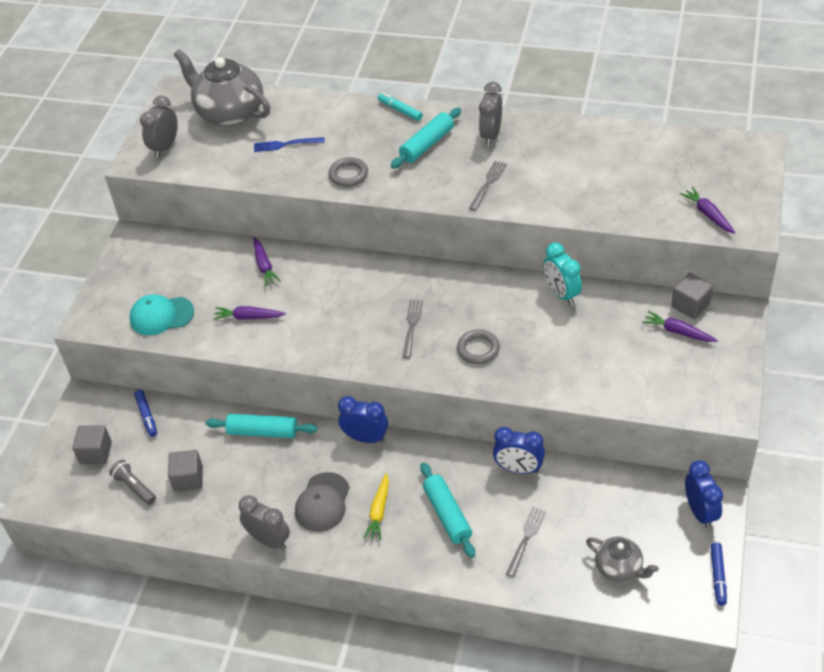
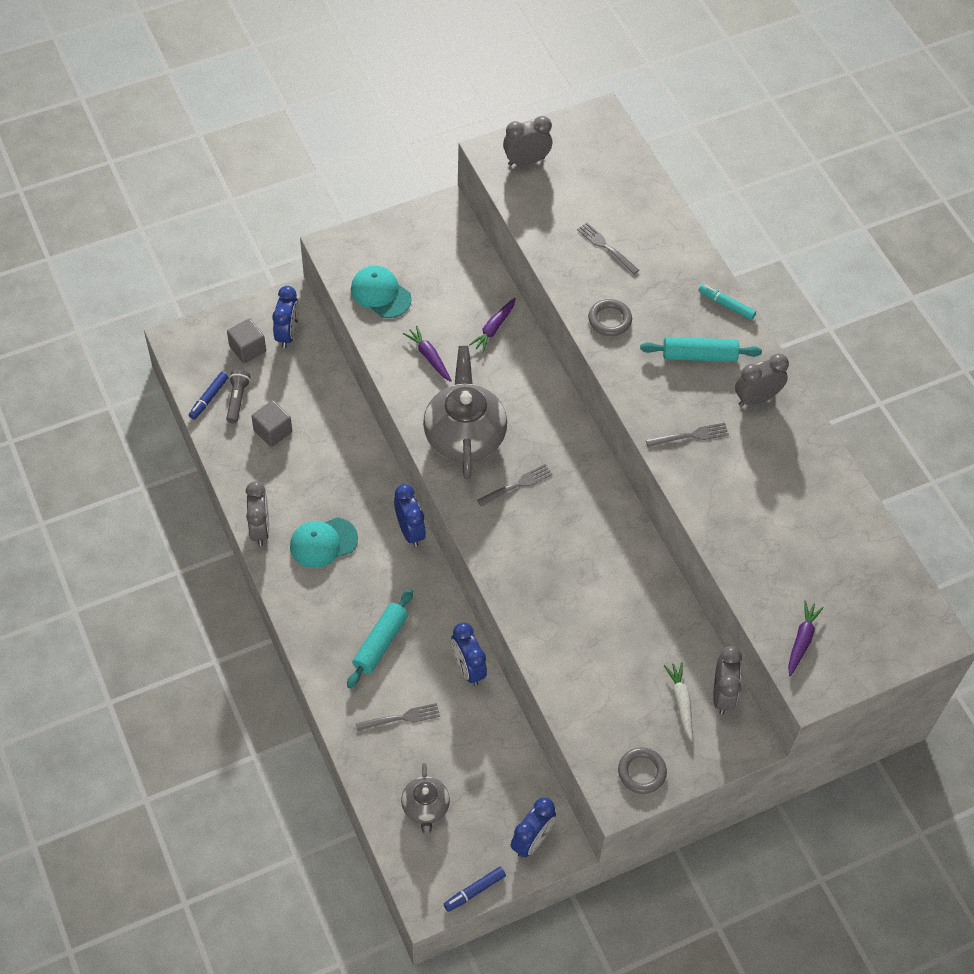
camera: 45 degrees right, 10 degrees up
(111, 418) = (288, 334): none -> blue clock
(147, 416) = (308, 357): blue marker -> blue marker (209, 398)
(229, 112) = (609, 177): grey teapot -> grey teapot (464, 436)
(263, 432) = (357, 451): turquoise rolling pin -> none
(285, 144) = (605, 247): blue fork -> grey fork
(322, 502) = (323, 543): grey cap -> turquoise cap
(379, 511) = (345, 590): yellow carrot -> none
(400, 110) = (726, 305): turquoise marker -> turquoise marker turned 60 degrees counterclockwise
(478, 349) = (532, 552): grey ring -> grey ring (641, 772)
(561, 294) = (650, 579): turquoise clock -> none
(678, 332) = (681, 702): purple carrot -> white carrot
(690, 305) = (722, 695): grey cube -> grey clock

